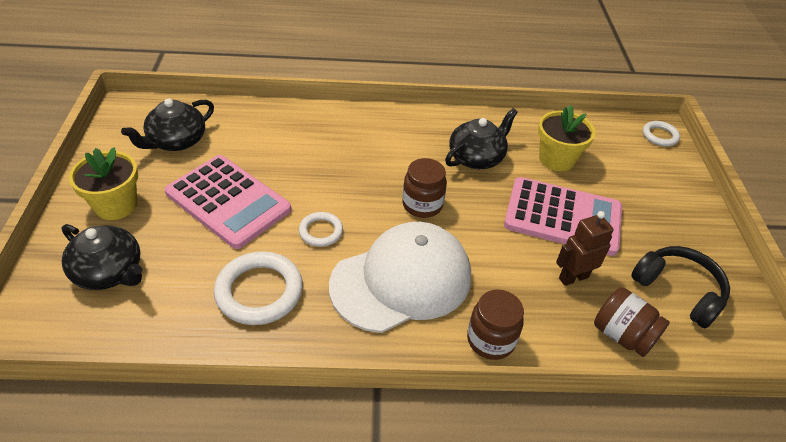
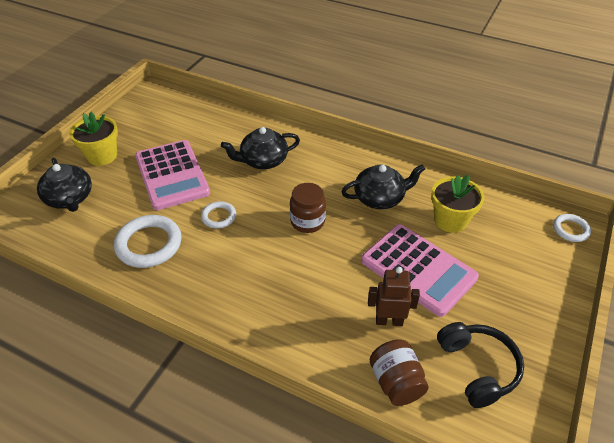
camera: 30 degrees right, 0 degrees up
(176, 141) = (168, 122): black teapot -> black teapot (263, 160)
(401, 280) = (250, 272): white cap -> none
(490, 340) = (284, 341): brown jar -> none

